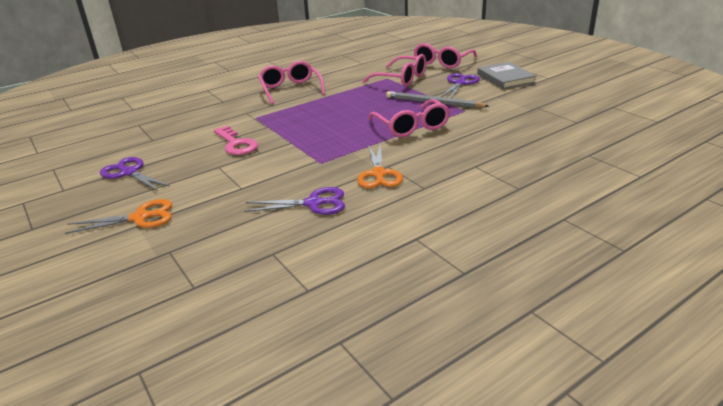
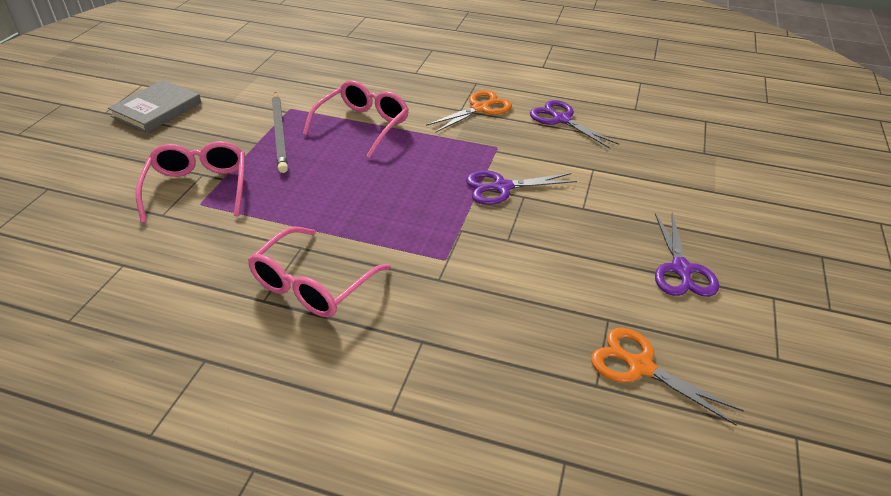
camera: 130 degrees left, 10 degrees up
(140, 217) = (707, 197): orange scissors -> orange scissors (640, 366)
(236, 144) = (528, 226): pink key -> none
(442, 62) = (95, 177): pink glasses -> none
(460, 83) = (194, 135): purple scissors -> purple scissors (501, 187)

